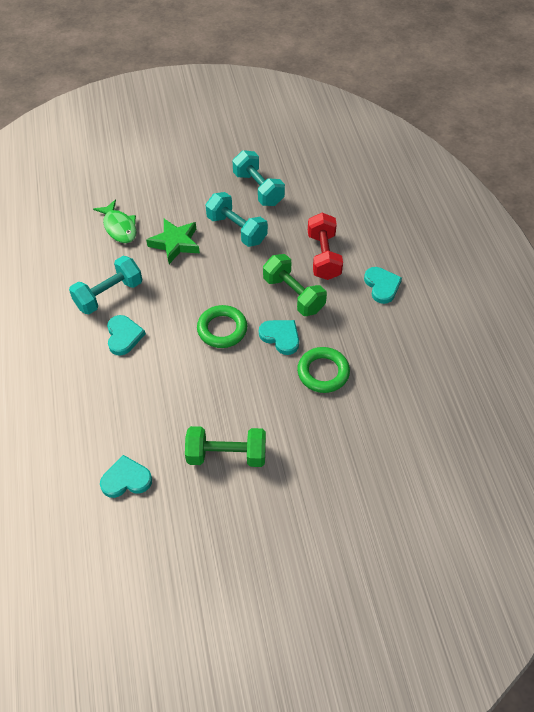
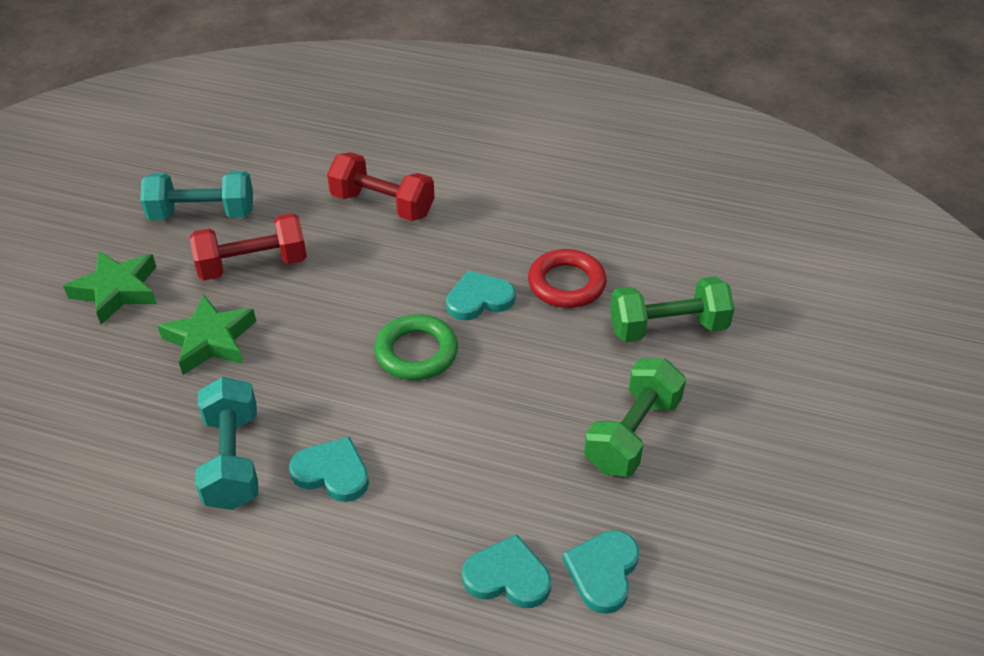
camera: 60 degrees left, 10 degrees down
(119, 227) = (106, 394): green fish -> none
(183, 191) = (117, 291): none -> green star
(237, 229) = (253, 265): turquoise dumbbell -> red dumbbell
(293, 294) = (420, 258): green dumbbell -> green dumbbell (667, 328)
(323, 372) = (566, 284): green ring -> red ring
(382, 286) = (476, 177): turquoise heart -> turquoise heart (507, 576)

